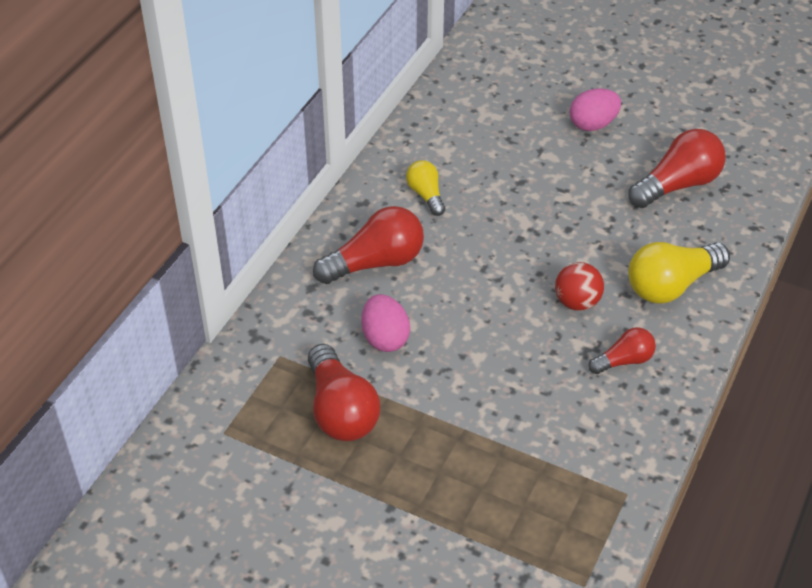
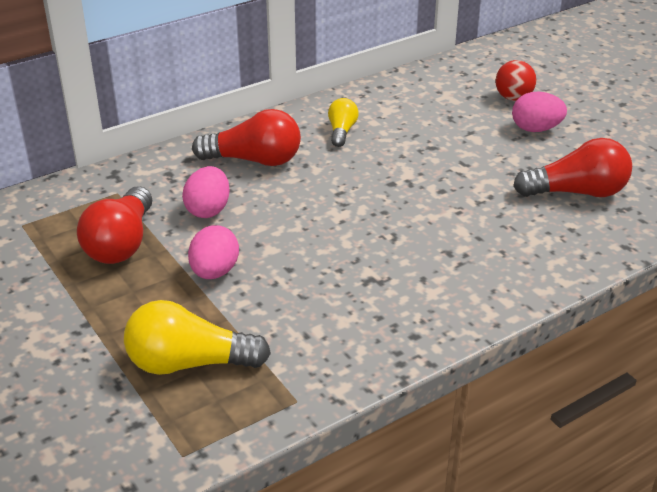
camera: 30 degrees right, 10 degrees down
(452, 402) = (214, 272): none -> pink egg
(577, 302) = (396, 243): red ball -> red ball (513, 98)
(624, 361) = (397, 299): red light bulb -> none
(671, 285) = (499, 261): yellow light bulb -> yellow light bulb (189, 363)

